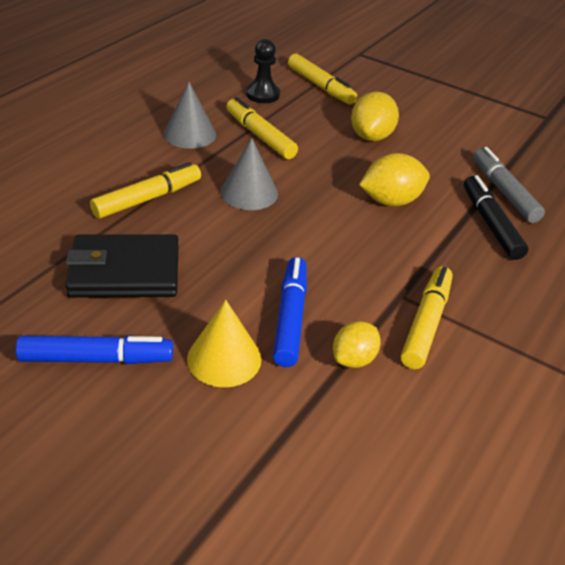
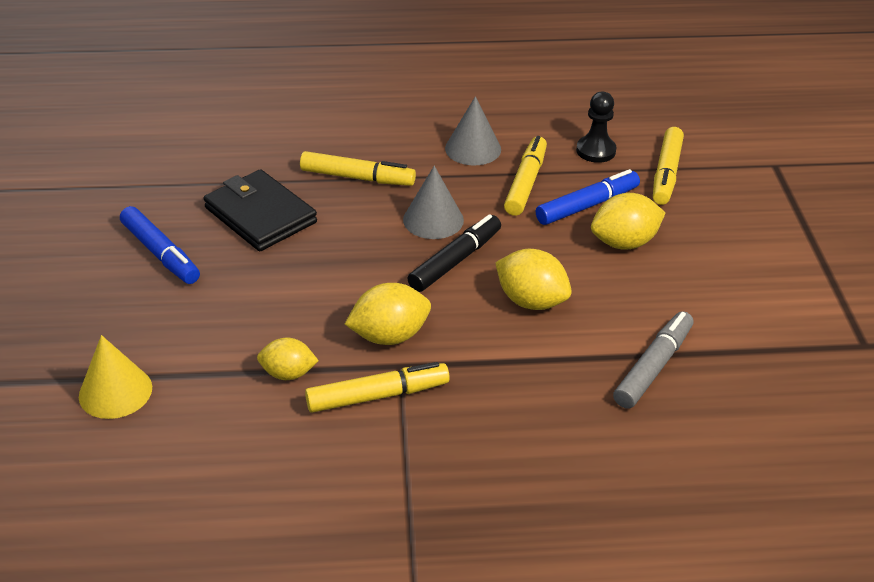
camera: 55 degrees right, 0 degrees up
(224, 358) = (220, 308): yellow cone -> yellow cone (115, 391)
(290, 318) = (300, 318): blue marker -> blue marker (587, 205)
(362, 282) = (389, 336): none -> yellow lemon
(490, 224) = (581, 379): black marker -> black marker (455, 261)

